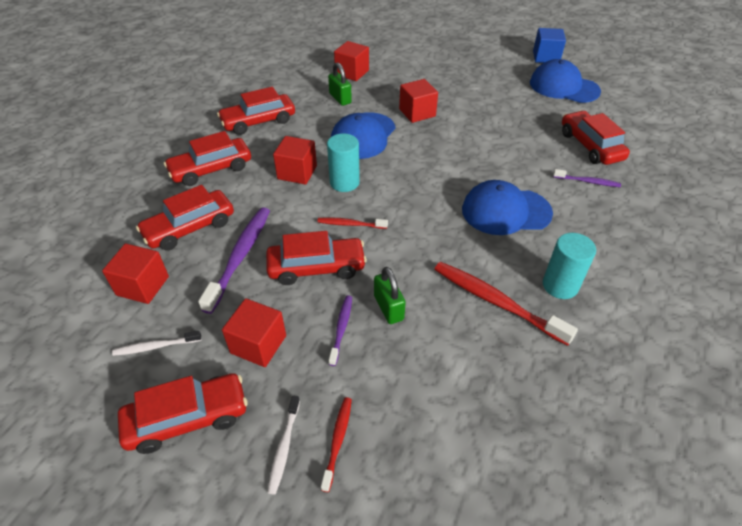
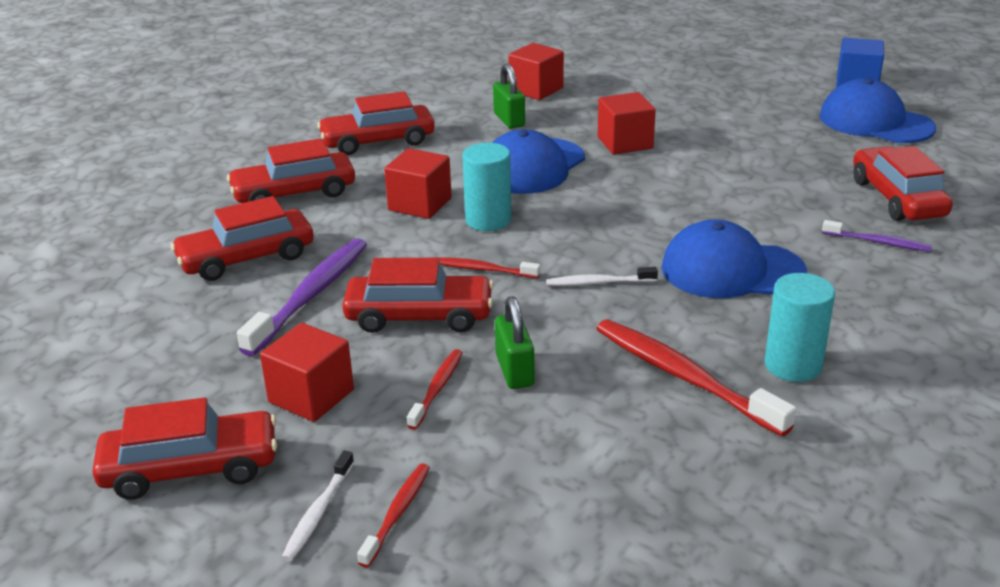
camera: 10 degrees right, 15 degrees down
(142, 286) = (164, 318): red cube -> none
(156, 346) = (166, 386): white toothbrush -> white toothbrush (598, 283)
(341, 328) = (437, 388): purple toothbrush -> red toothbrush

